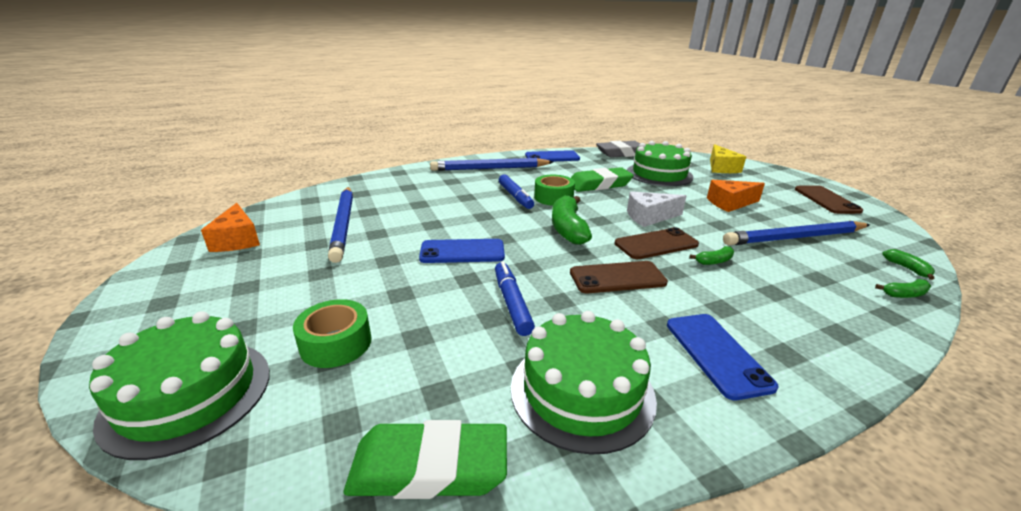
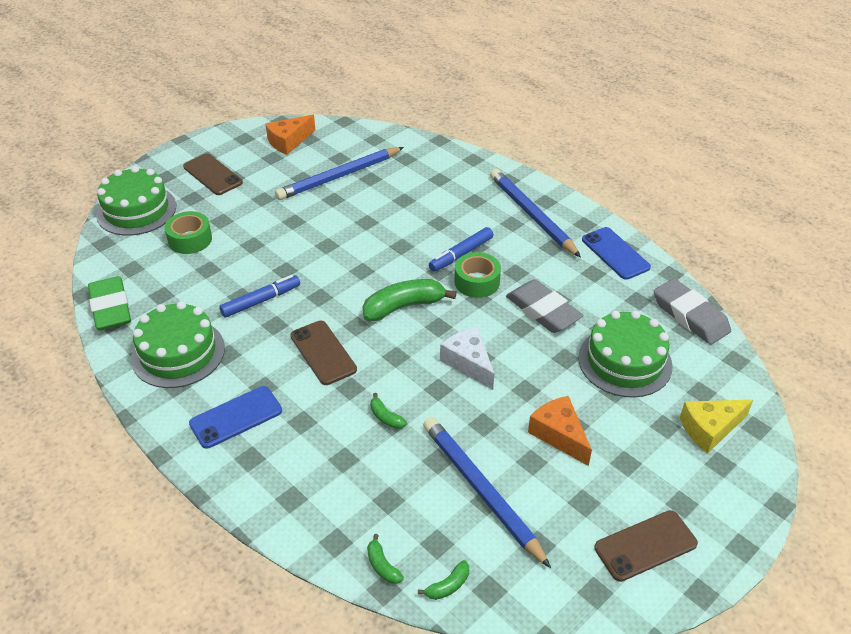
camera: 70 degrees right, 15 degrees up
(462, 252) = (325, 254): blue phone -> none
(599, 184) = (543, 311): green eraser -> grey eraser
(656, 244) = (402, 373): brown phone -> brown phone (213, 175)

